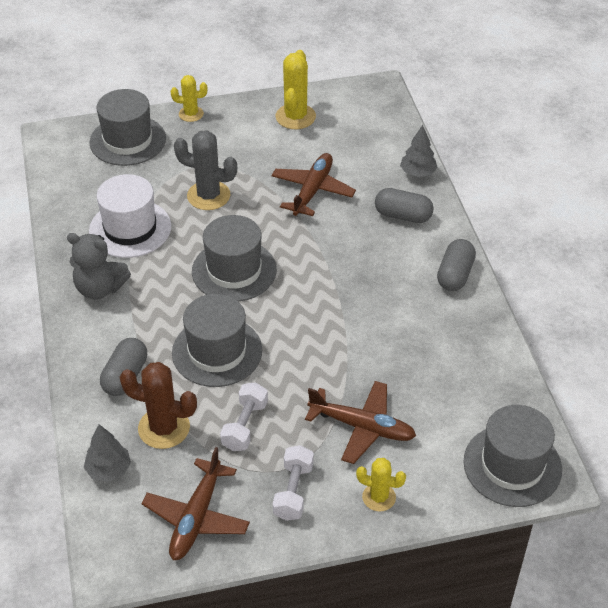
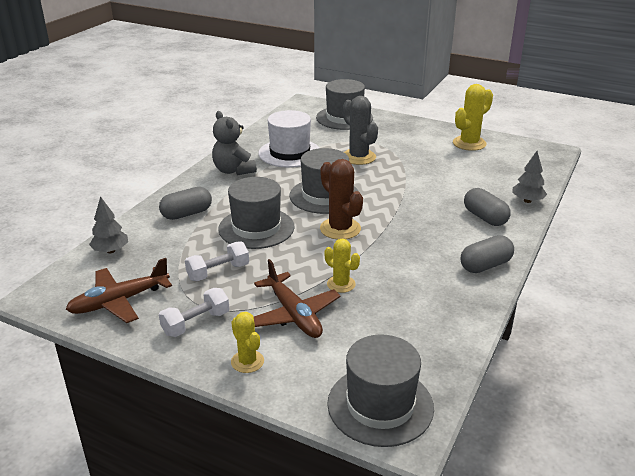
camera: 40 degrees right, 15 degrees down
(164, 428) = (170, 248): brown cactus -> brown cactus (340, 229)
(191, 114) = (399, 120): yellow cactus -> yellow cactus (341, 284)
(312, 190) = (433, 180): brown plane -> none

